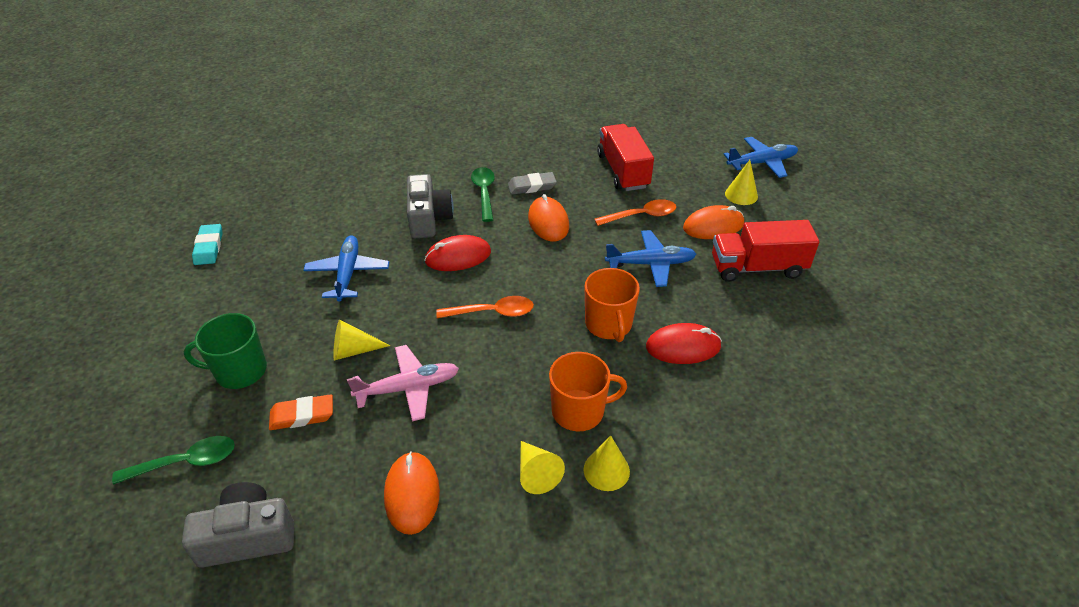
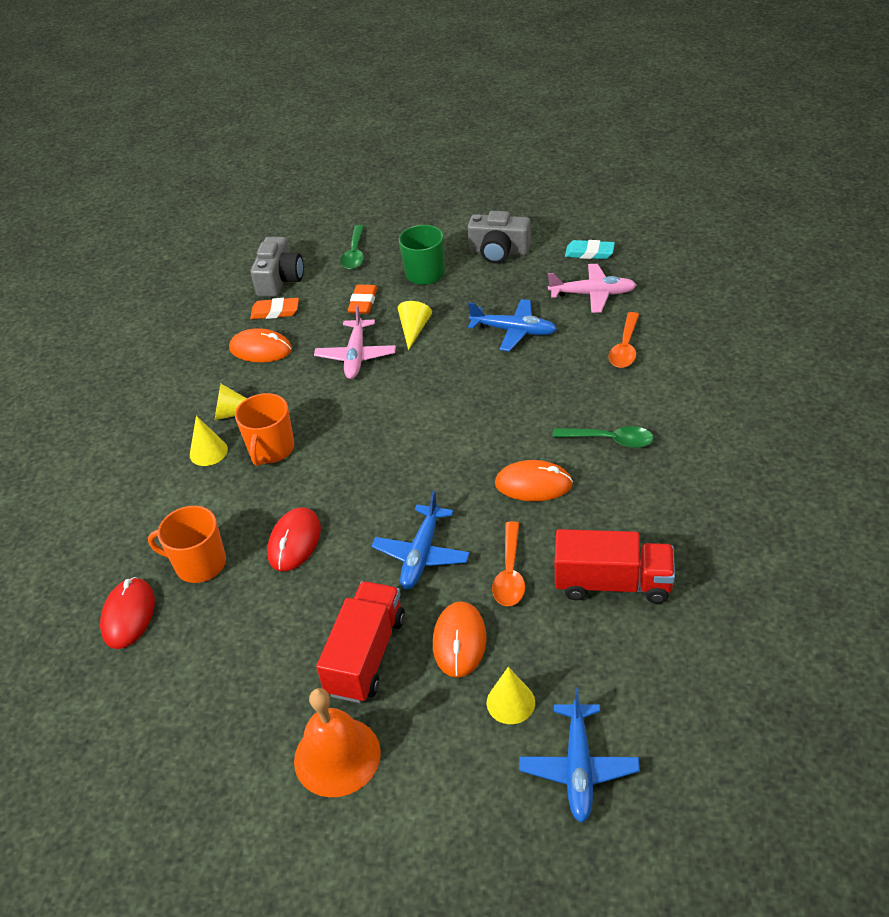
camera: 115 degrees right, 0 degrees up
(283, 233) = (592, 294): none -> pink plane
(327, 510) = (275, 311): none -> orange eraser
(428, 218) = (577, 390): grey camera -> grey camera (499, 251)
(458, 257) = (505, 404): red mouse -> red mouse (128, 615)
(492, 312) = (414, 416): orange spoon -> orange spoon (625, 348)
(532, 186) = (609, 484): grey eraser -> none
(609, 324) = (353, 494): orange mug -> orange mug (199, 564)
(839, 258) = (337, 756): none -> orange bell

